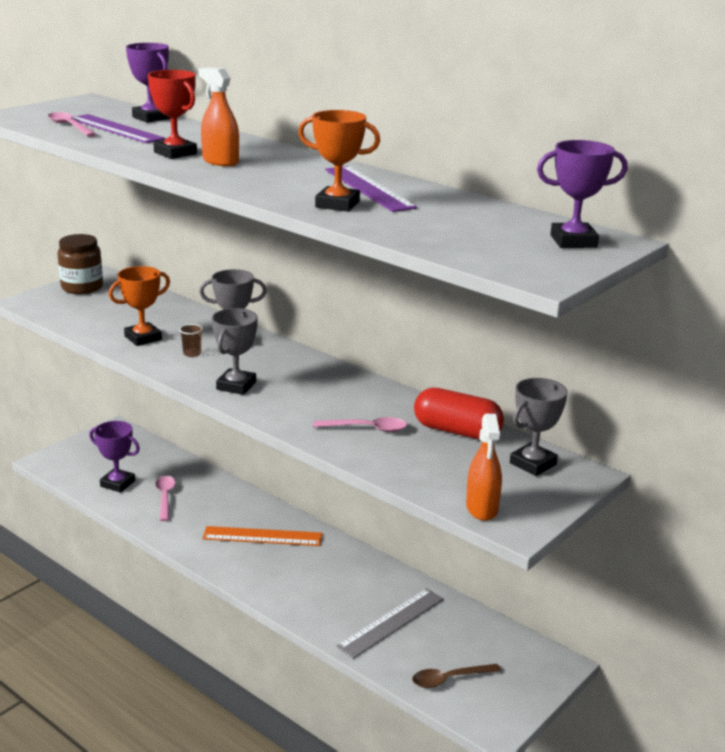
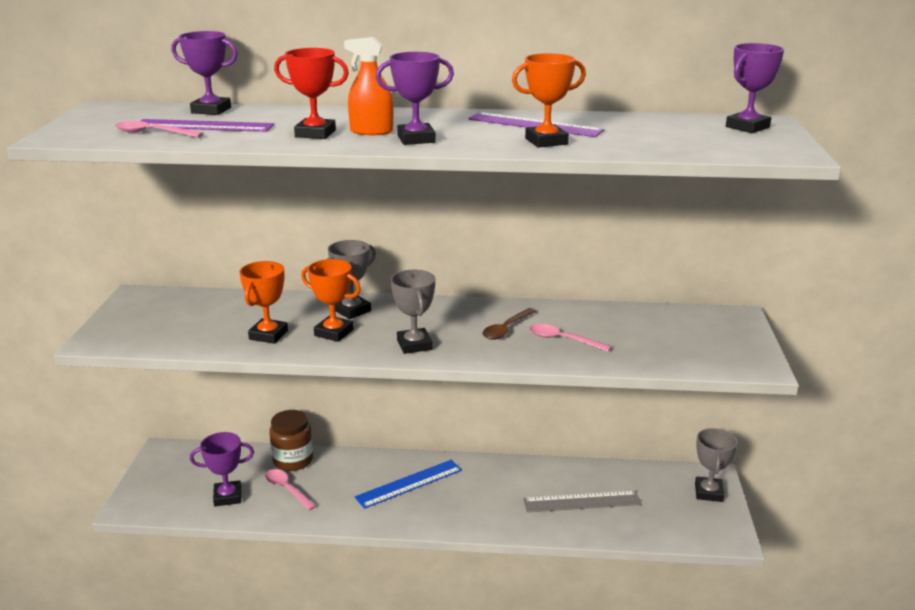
camera: 35 degrees left, 0 degrees up
(82, 287) = (132, 311): brown jar -> brown jar (293, 460)
(192, 353) = (334, 333): brown cup -> orange trophy
(237, 176) = (416, 139): none -> purple trophy
(262, 536) = (409, 483): orange ruler -> blue ruler
(367, 429) = (562, 340): pink spoon -> pink spoon turned 120 degrees counterclockwise
(391, 622) = (582, 502): grey ruler -> grey ruler turned 75 degrees clockwise
(449, 679) = (666, 522): brown spoon -> brown spoon (506, 329)
(457, 431) = (621, 318): red capsule -> none
(482, 508) = (721, 363): orange spray bottle -> none
(533, 464) = (700, 321): grey trophy -> grey trophy (708, 492)

